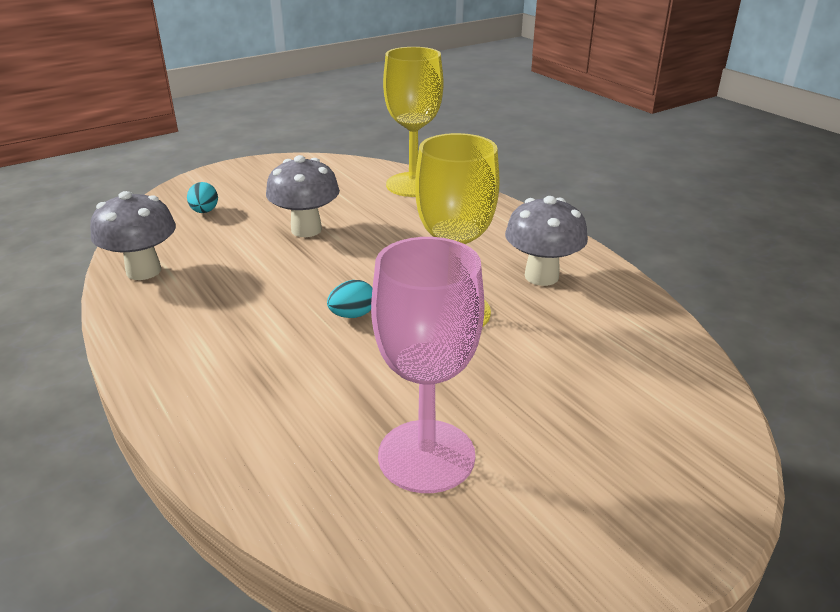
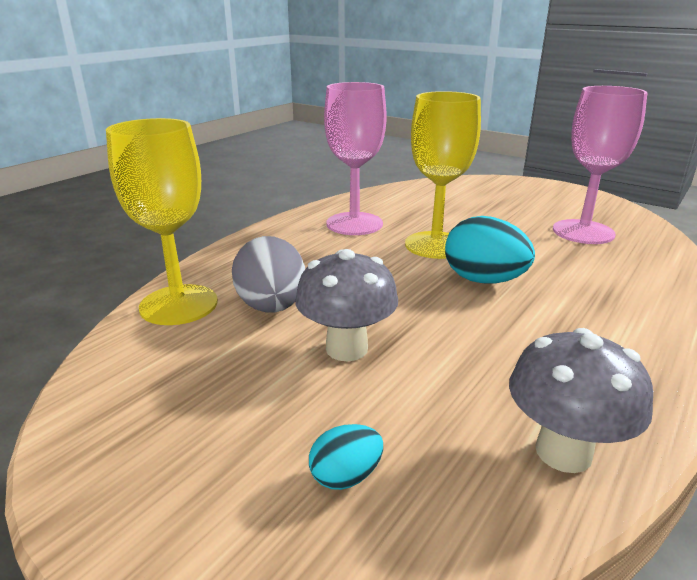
camera: 110 degrees left, 5 degrees down
(352, 315) = (483, 280): turquoise egg -> turquoise egg, size x1.88
(384, 213) = (271, 307): none -> grey egg
(541, 276) = (354, 224): grey mushroom -> pink goblet

